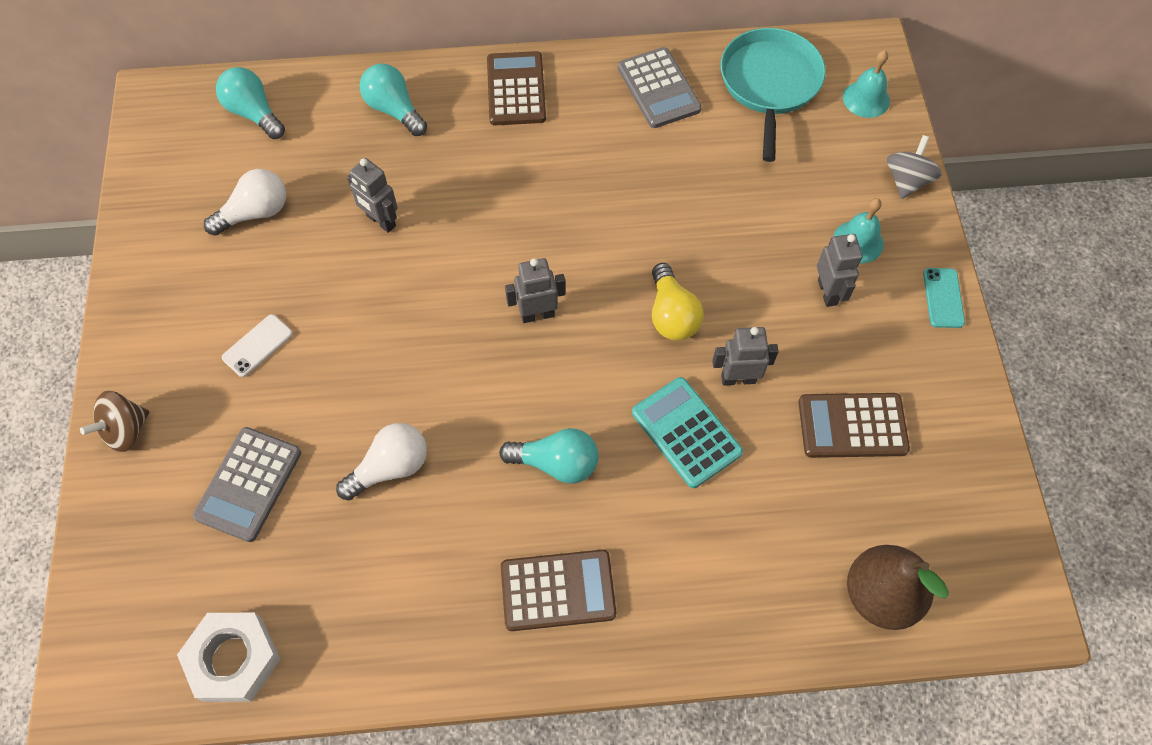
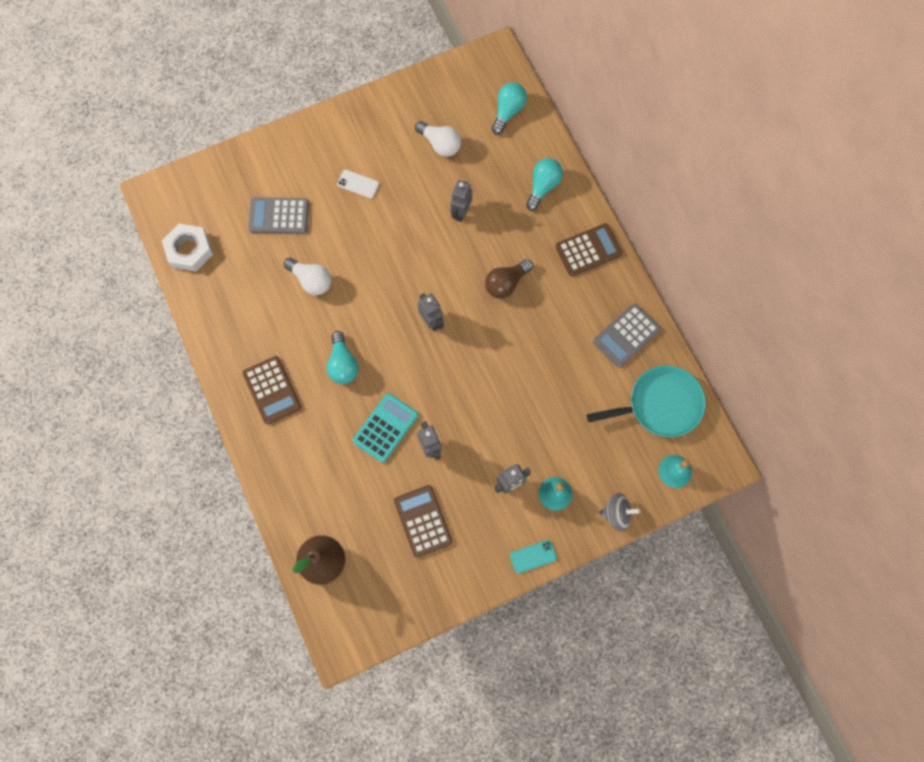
camera: 70 degrees right, 10 degrees up
(126, 430) = (288, 144): brown spinning top -> none
(520, 200) = (506, 283): none -> brown light bulb
(671, 315) = (459, 396): yellow light bulb -> none

